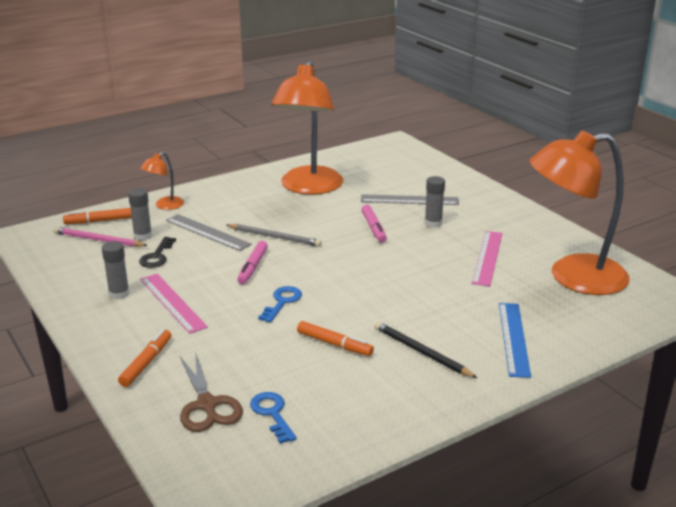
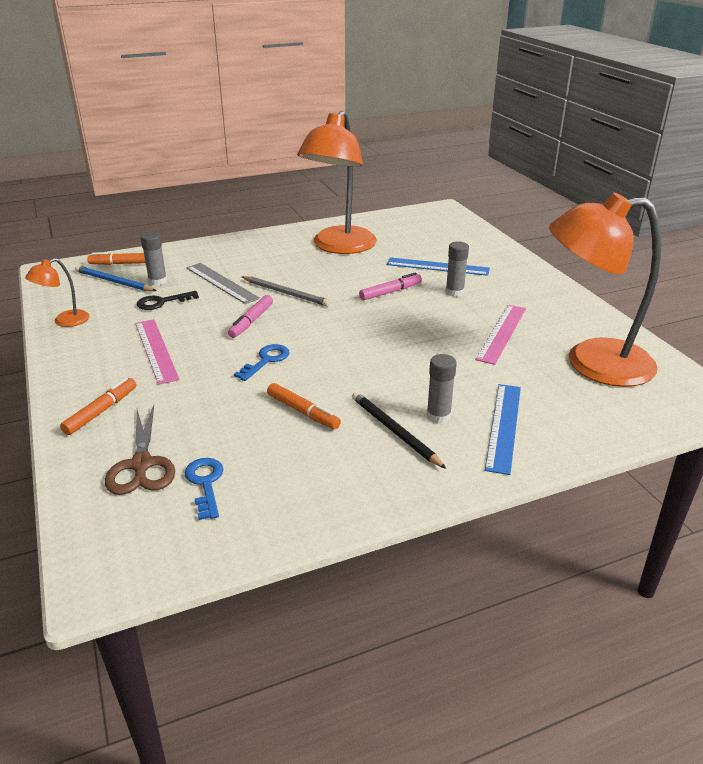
camera: 10 degrees right, 5 degrees up
(98, 240) = (114, 282): pink pencil -> blue pencil
(119, 294) = (108, 336): grey glue stick -> grey glue stick (438, 416)
(157, 256) = (162, 302): black key -> black key turned 45 degrees clockwise
(164, 206) = (191, 254): orange lamp -> orange lamp (65, 321)
(373, 228) = (390, 292): pink marker -> pink marker turned 120 degrees counterclockwise
(409, 200) = (437, 267): grey ruler -> blue ruler

